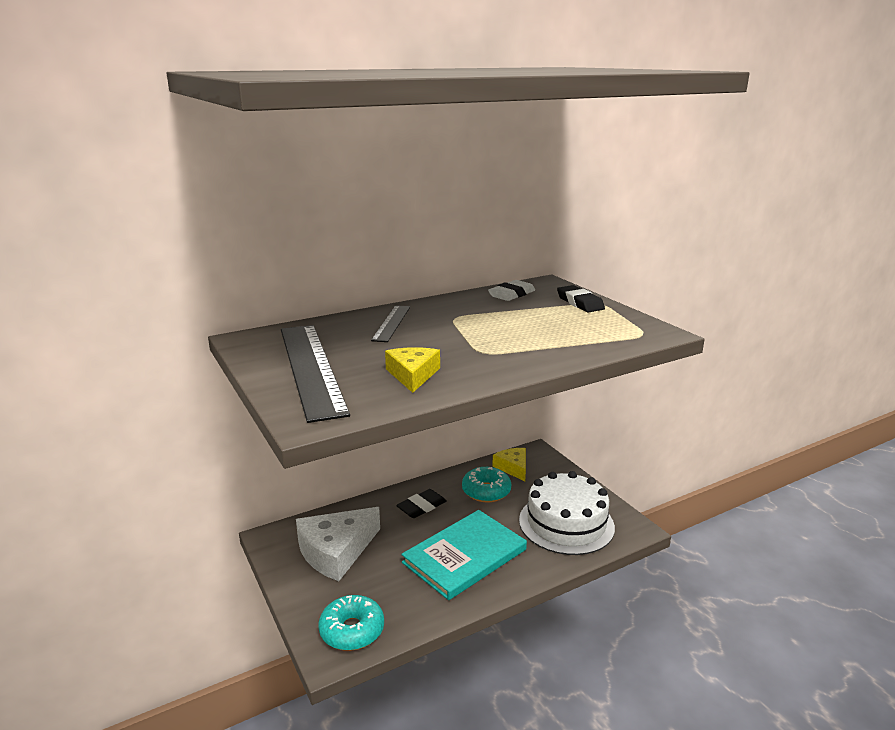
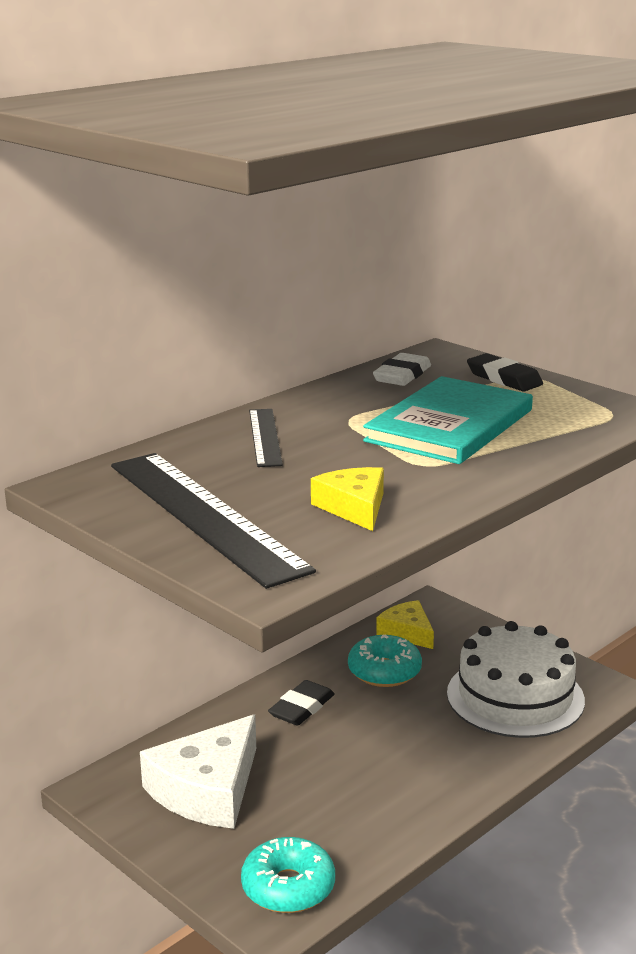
camera: 15 degrees left, 0 degrees up
(464, 556) = (396, 763): turquoise book -> turquoise book (449, 425)

